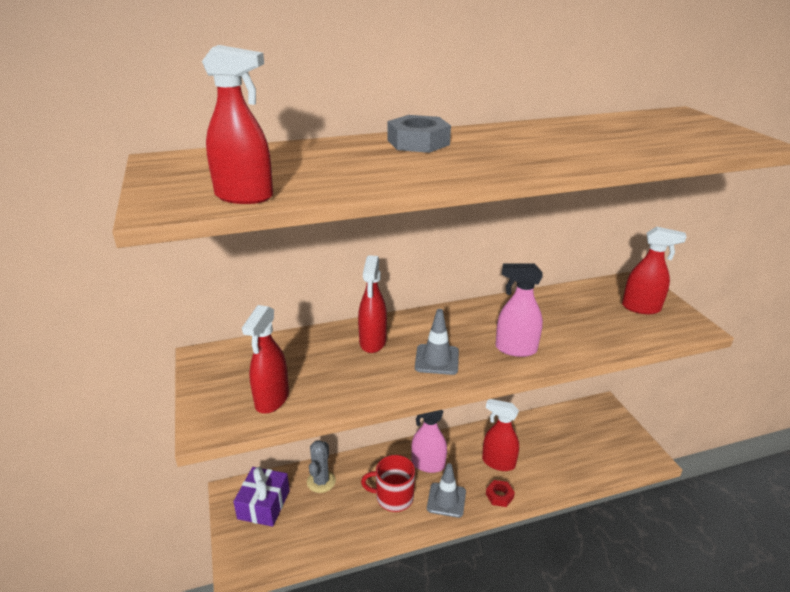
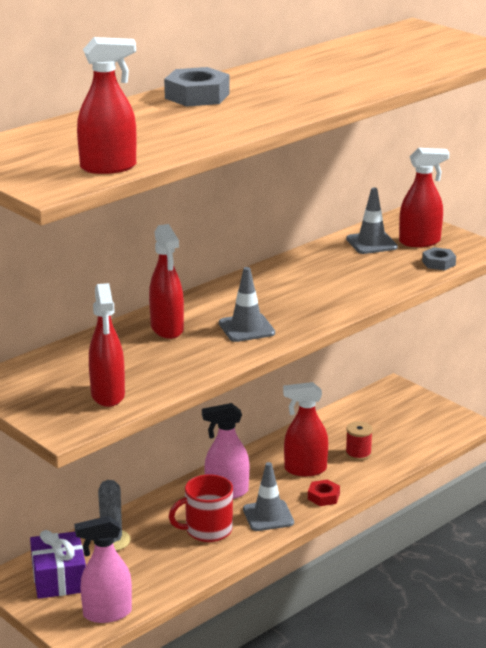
camera: 25 degrees left, 5 degrees down
(515, 349) = (318, 302): pink spray bottle -> pink spray bottle (107, 613)
(547, 461) = (358, 454): none -> red spool
(596, 299) = (371, 243): none -> grey traffic cone
(649, 334) = (438, 263): none -> grey nut

